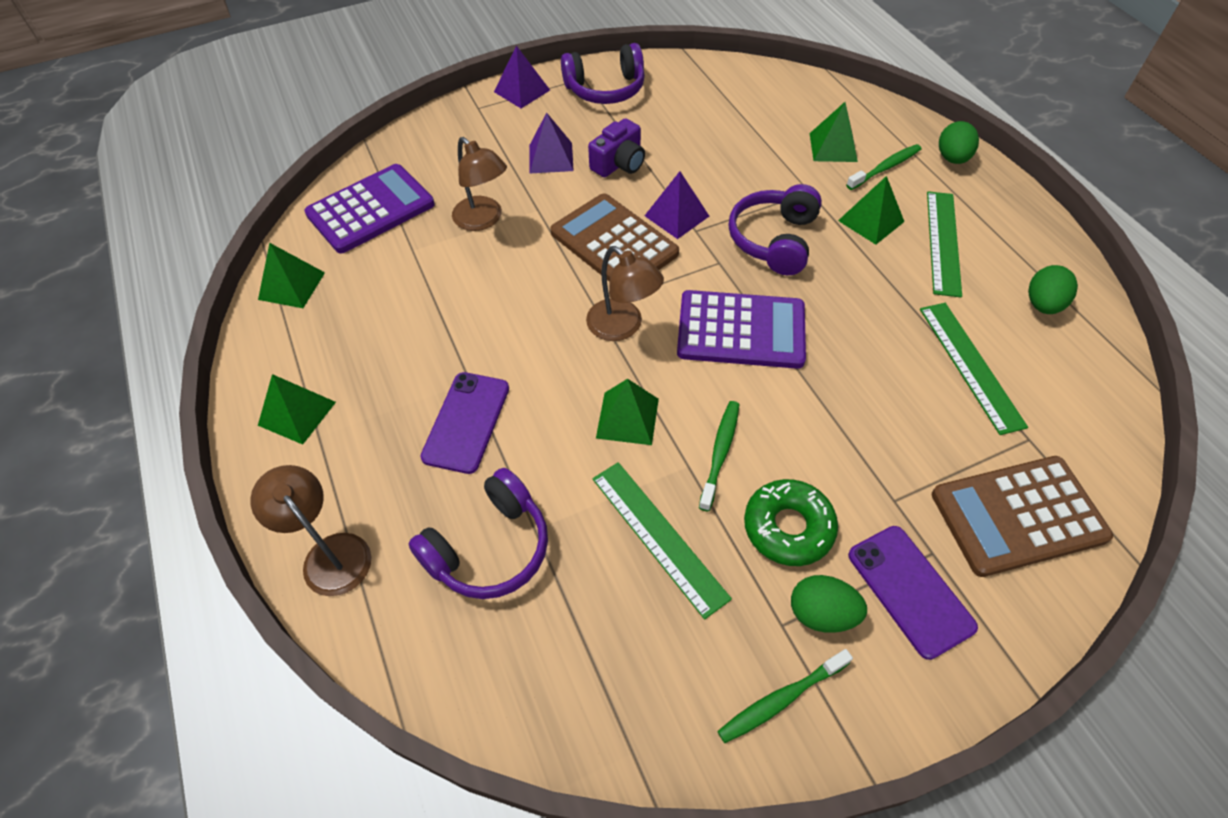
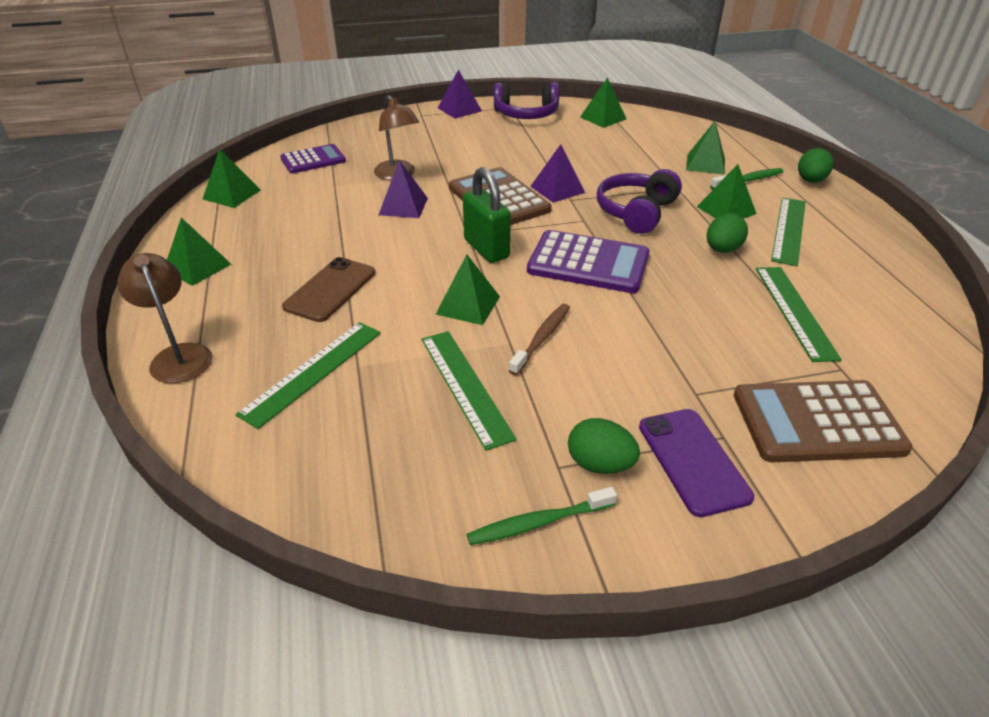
camera: 10 degrees right, 15 degrees down
(370, 209) = (313, 160): purple calculator -> purple calculator, size x0.64
(466, 422) = (330, 290): purple phone -> brown phone
(489, 548) = (313, 372): purple headphones -> green ruler
(551, 157) = (467, 146): purple pyramid -> purple pyramid (403, 206)
(619, 163) = (521, 155): purple camera -> none
(622, 327) = (486, 249): brown lamp -> green padlock
(698, 83) = (603, 118): none -> green pyramid
(720, 453) = (542, 338): green toothbrush -> brown toothbrush
(788, 527) = (587, 397): green donut -> none
(1042, 304) = (874, 280): green egg -> green egg (722, 250)

